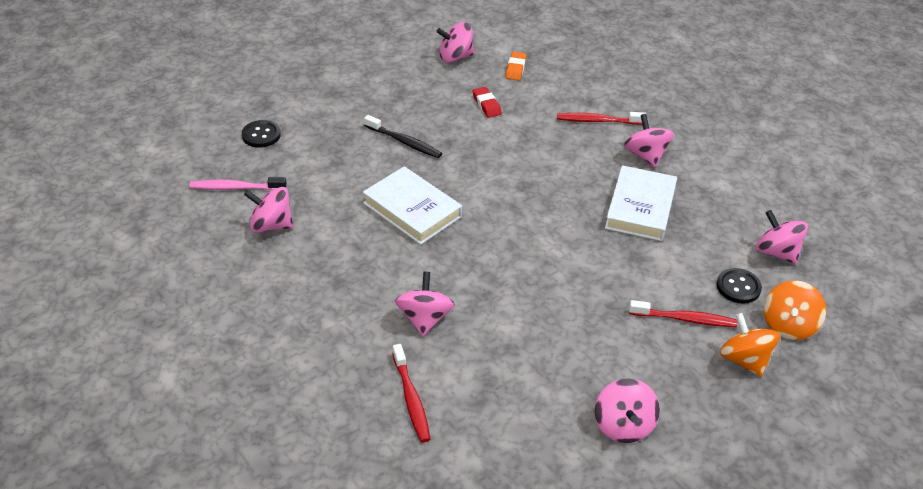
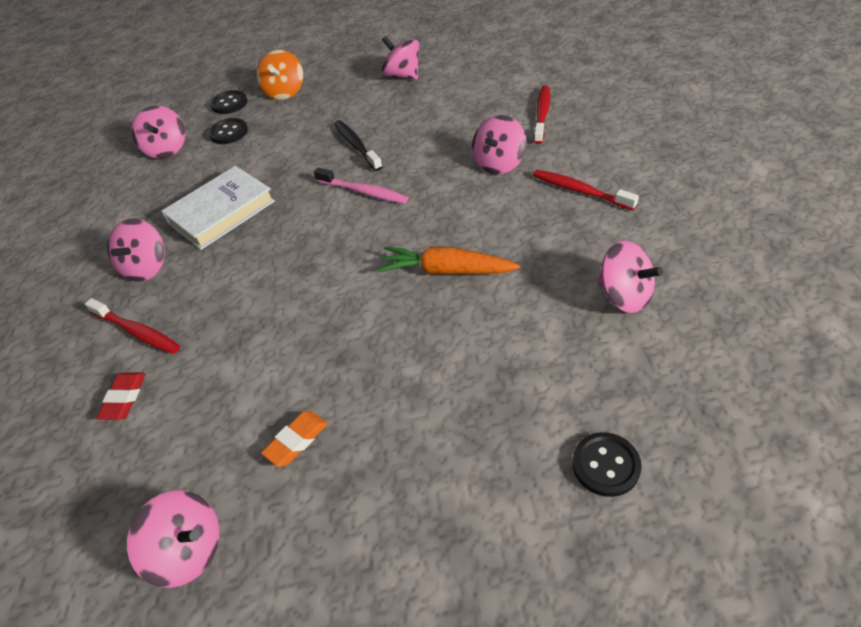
camera: 145 degrees left, 5 degrees up
(236, 188) = (663, 367): pink toothbrush -> pink toothbrush (363, 191)
(404, 142) = (396, 377): black toothbrush -> black toothbrush (356, 146)
(412, 210) = (447, 271): white book -> orange carrot
(486, 105) = (238, 410): red eraser -> red eraser (124, 398)
(515, 69) = (130, 476): orange eraser -> orange eraser (296, 441)
(623, 426) = (402, 75): pink spinning top -> pink spinning top turned 75 degrees counterclockwise
(684, 319) = (294, 121): red toothbrush -> red toothbrush (580, 191)
(788, 325) = (229, 103): orange spinning top -> black button

